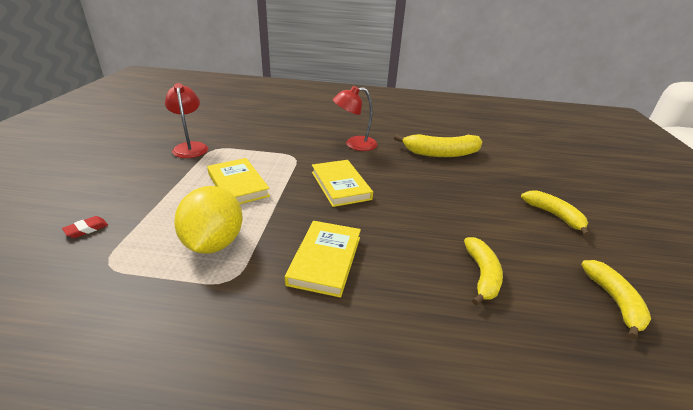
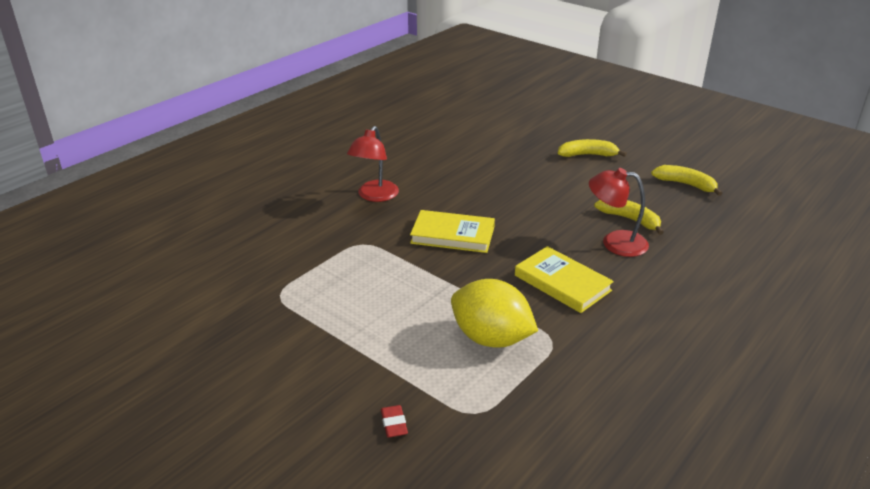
camera: 55 degrees left, 0 degrees up
(190, 147) = (252, 313): red lamp -> red lamp (615, 242)
(238, 185) = (391, 298): yellow book -> none
(441, 153) = (446, 156): yellow banana -> none

